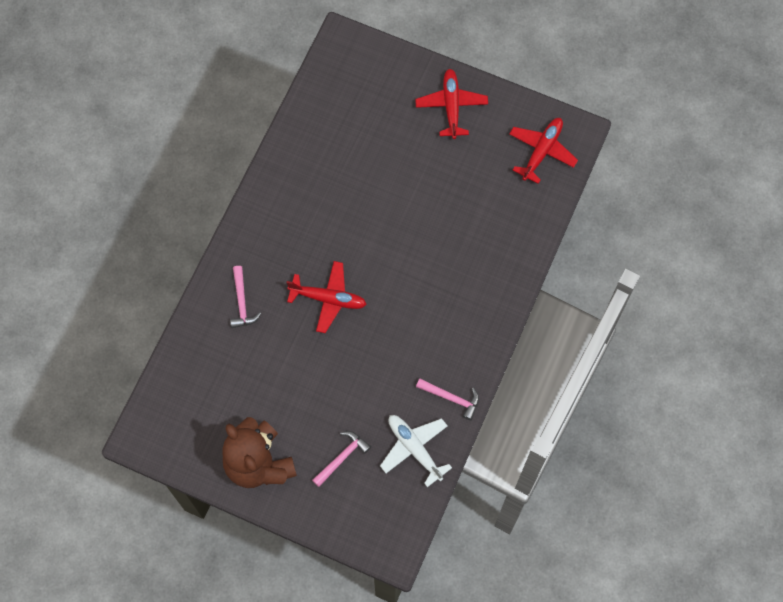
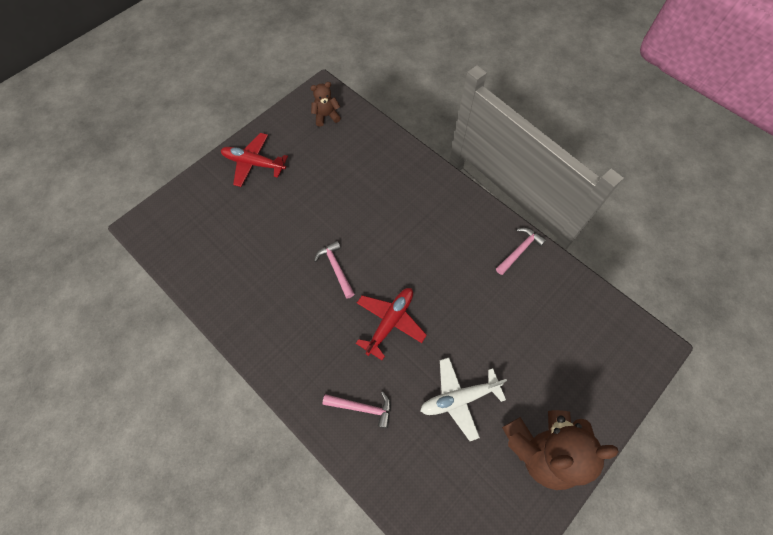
camera: 70 degrees left, 5 degrees down
(342, 457) = (553, 363): pink hammer -> pink hammer (336, 268)
(414, 448) = (559, 296): white plane -> white plane (459, 398)
(542, 151) = (326, 116): red plane -> brown teddy bear

